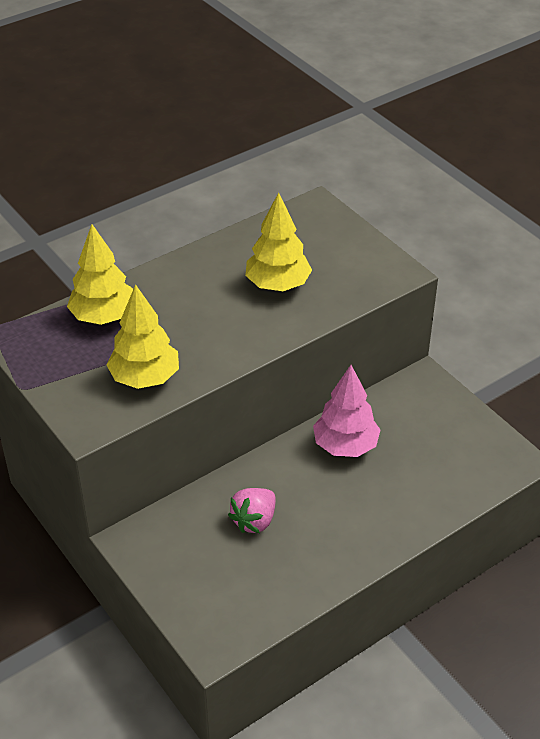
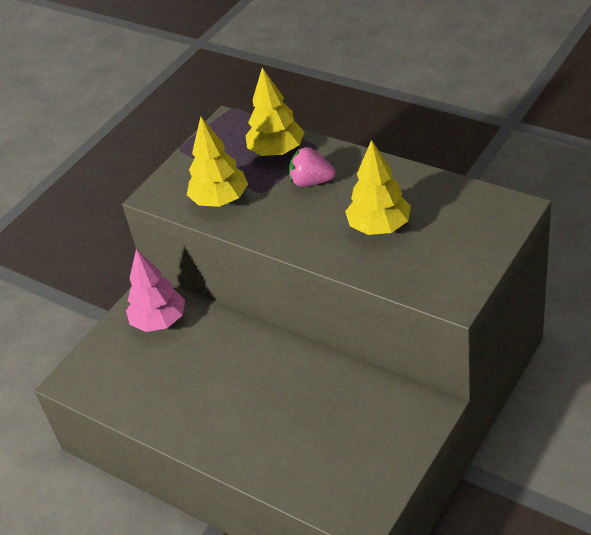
camera: 75 degrees right, 0 degrees up
(254, 521) = (198, 355): pink strawberry -> pink strawberry (311, 182)
(345, 446) = (310, 382): pink tree -> pink tree (159, 321)

